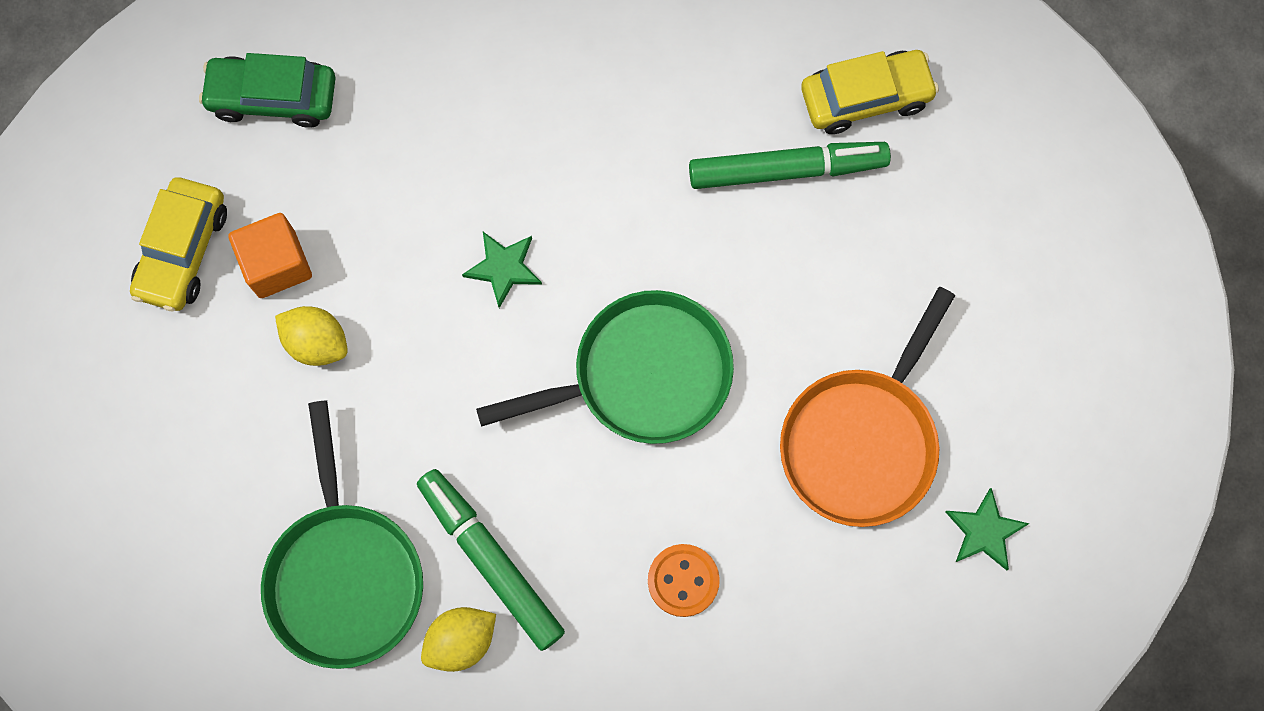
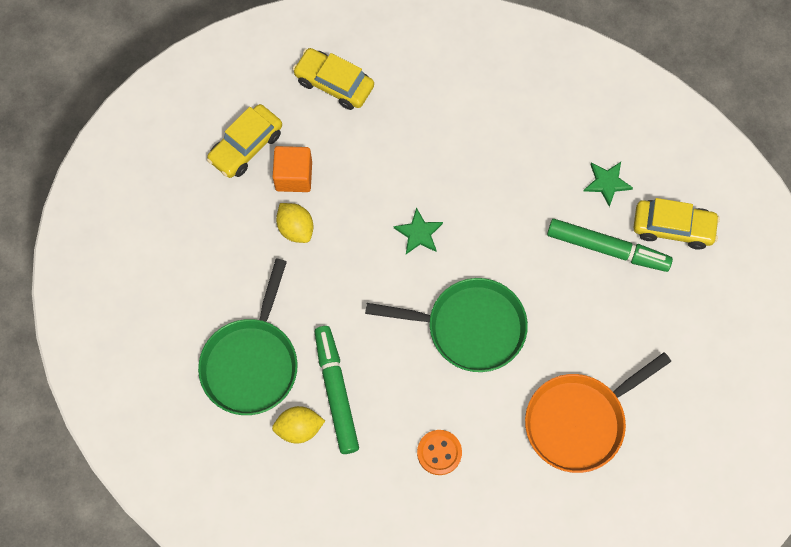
camera: 25 degrees right, 5 degrees down
(273, 97) = (334, 83): green car -> yellow car
(984, 531) = (627, 505): green star -> green star (607, 183)

